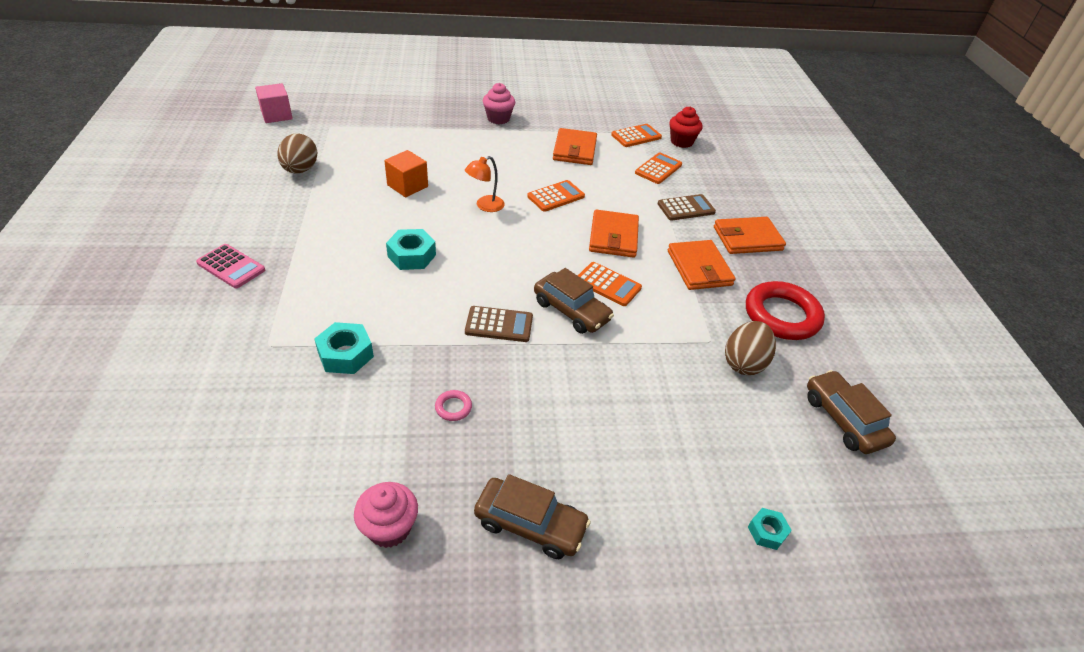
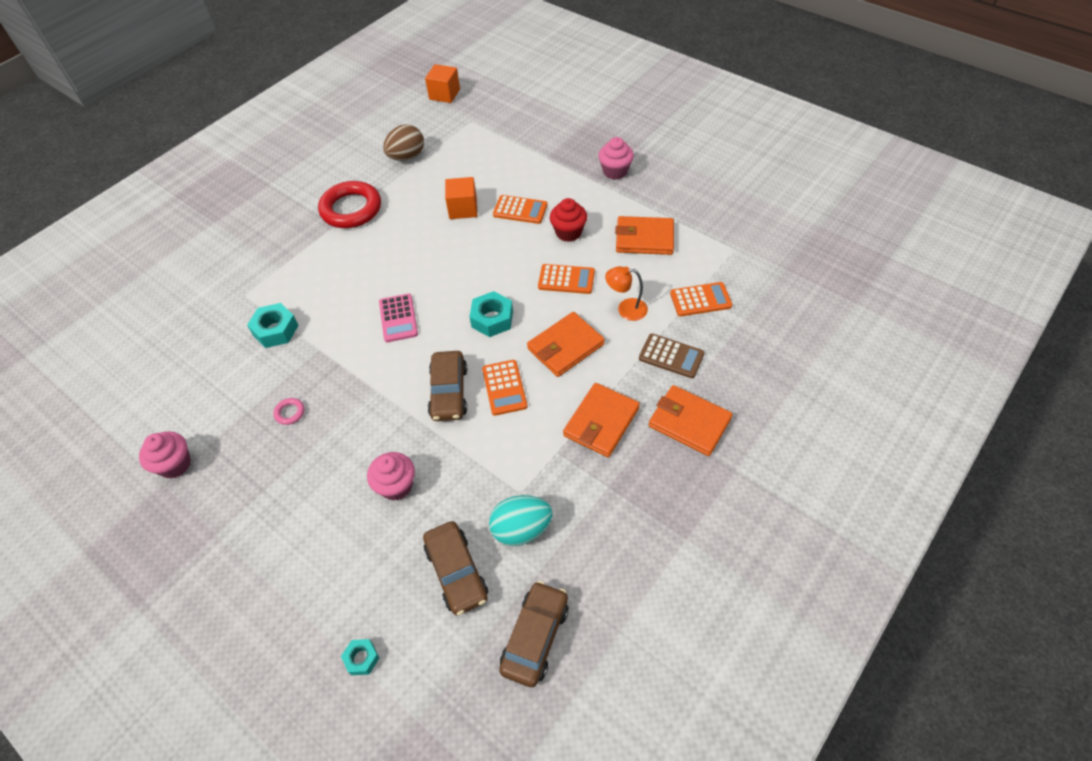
camera: 50 degrees right, 10 degrees up
(231, 267) = (285, 221): pink calculator -> pink calculator (398, 318)
(276, 115) = (444, 94): pink cube -> orange cube
(411, 256) = (396, 275): turquoise nut -> turquoise nut (492, 319)
(485, 206) = (498, 258): orange lamp -> orange lamp (625, 309)
(499, 325) = (387, 370): brown calculator -> none
(530, 524) = (240, 525): brown car -> brown car (456, 572)
(574, 150) = (644, 238): orange wallet -> orange wallet turned 45 degrees clockwise
(622, 397) = (396, 486): none -> pink cupcake
(636, 136) = (727, 251): orange calculator -> orange calculator (520, 210)
(681, 142) = (768, 281): red cupcake -> red cupcake (568, 232)
(744, 363) = (521, 529): brown egg -> turquoise egg
(781, 315) = (614, 515): red ring -> red ring (351, 209)

